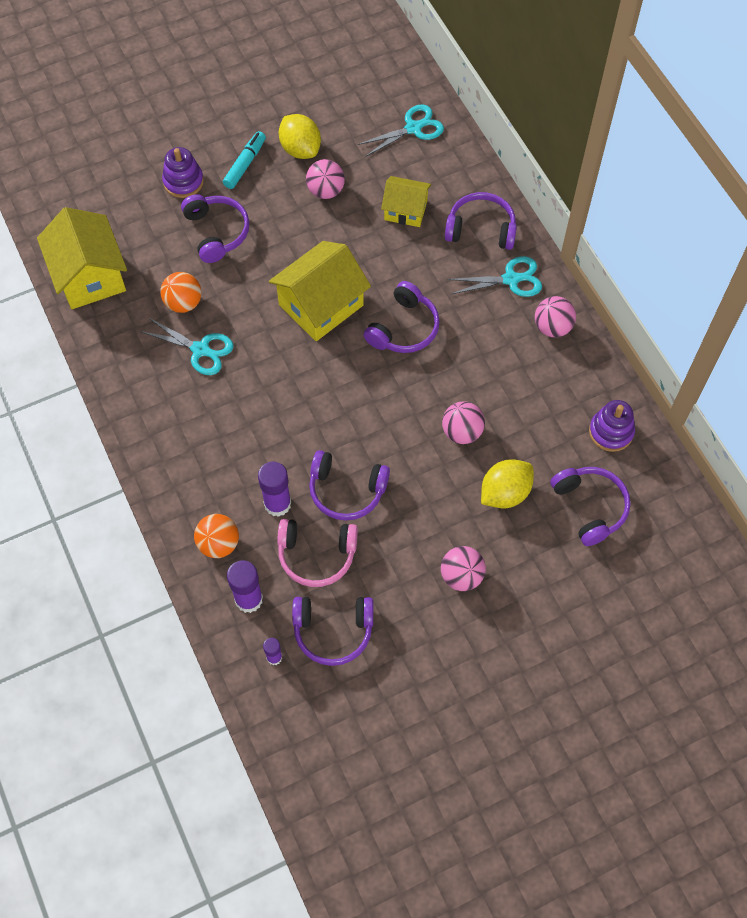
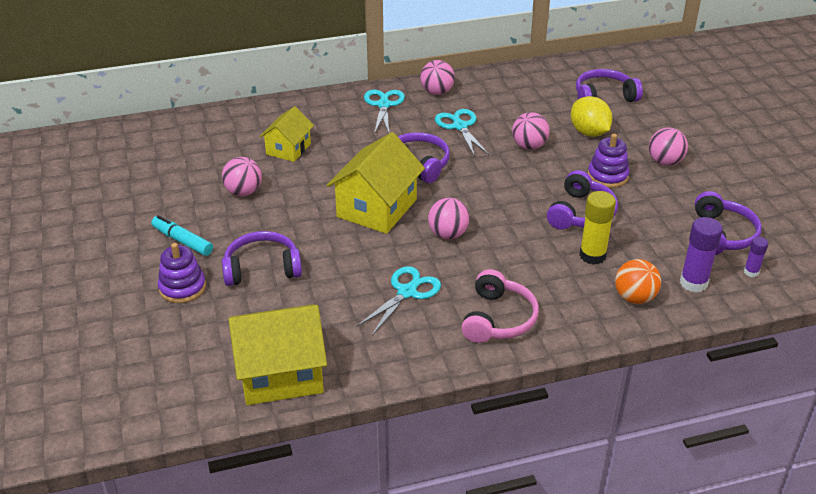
camera: 80 degrees left, 25 degrees down
(183, 303) = (344, 300): orange ball -> none
(277, 504) = (592, 255): purple glue stick -> yellow glue stick
(290, 372) = (448, 234): none -> pink ball
(300, 149) = (183, 203): yellow lemon -> none
(316, 555) = (646, 237): pink headphones -> pink headphones (498, 319)
(321, 305) = (377, 208): yellow house -> yellow house turned 60 degrees clockwise
(413, 128) = (197, 134): turquoise scissors -> turquoise scissors (460, 126)
(481, 229) = (326, 113): purple headphones -> none
(611, 432) = (539, 80): purple stacking toy -> purple stacking toy (607, 176)

